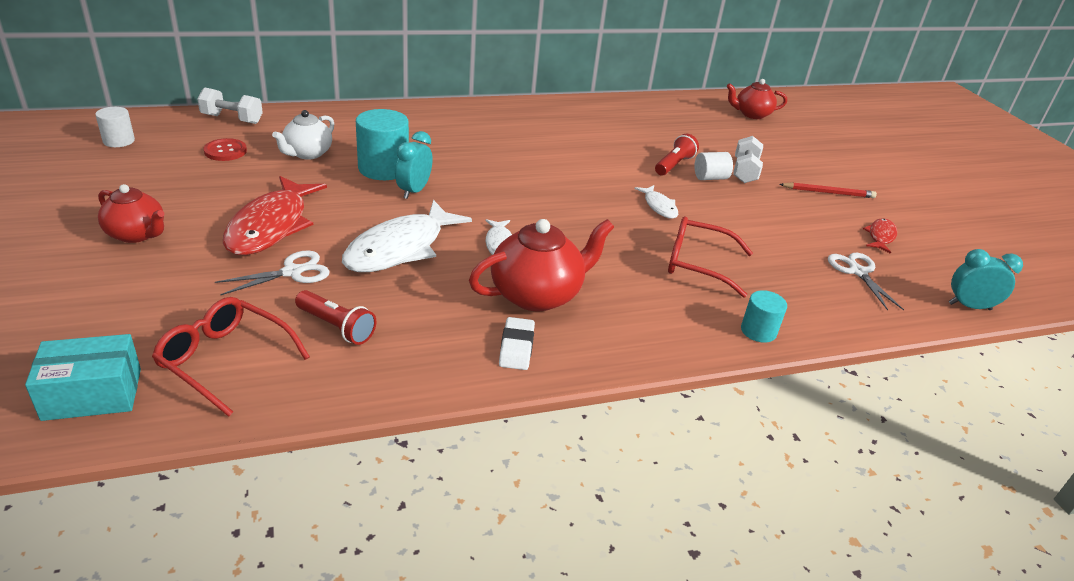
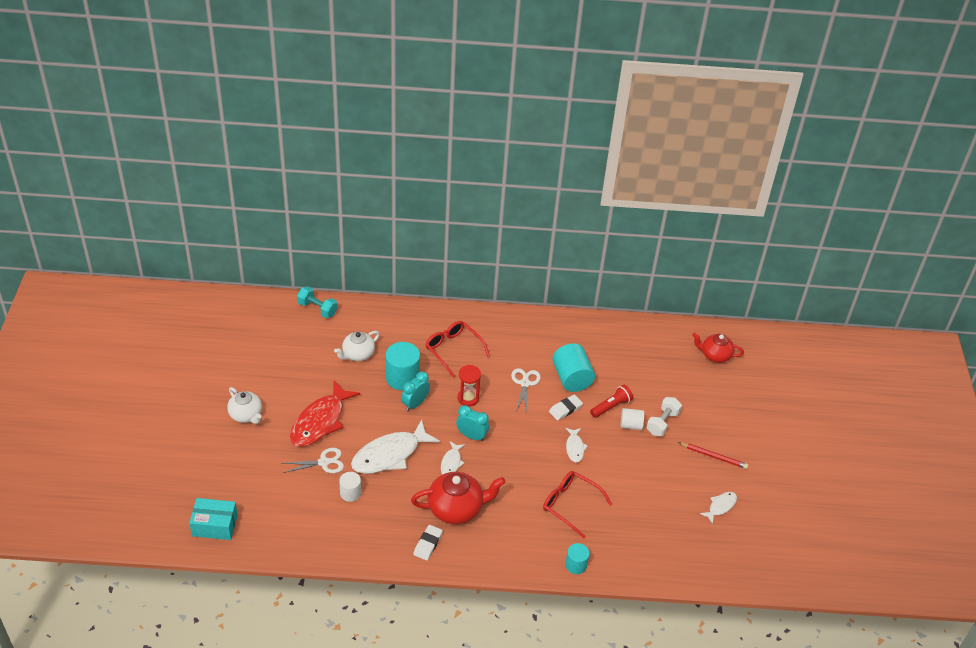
camera: 20 degrees right, 10 degrees up
(119, 141) = (245, 323): white cylinder -> white cylinder (350, 493)
(137, 234) = (246, 415): red teapot -> white teapot
(225, 151) = (307, 344): red button -> none
(226, 361) = (277, 519): red glasses -> red glasses (453, 350)
(232, 119) = (317, 309): white dumbbell -> turquoise dumbbell
(336, 327) = (337, 508): red flashlight -> none
(486, 177) = (468, 398): none -> red hourglass
(608, 146) = (572, 378): none -> turquoise cylinder
(620, 173) = (565, 409): none -> white eraser
(857, 272) = (677, 534): white scissors -> white scissors (525, 383)
(880, 236) = (720, 506): red fish -> white fish
(969, 306) = (734, 578): turquoise clock -> turquoise clock (472, 436)

